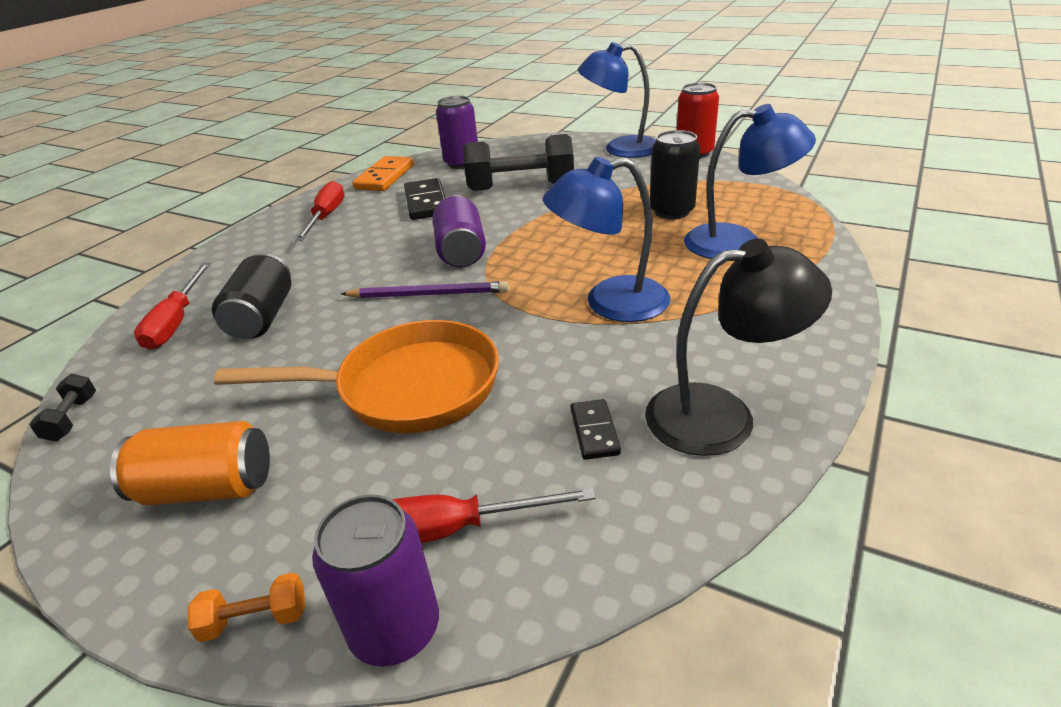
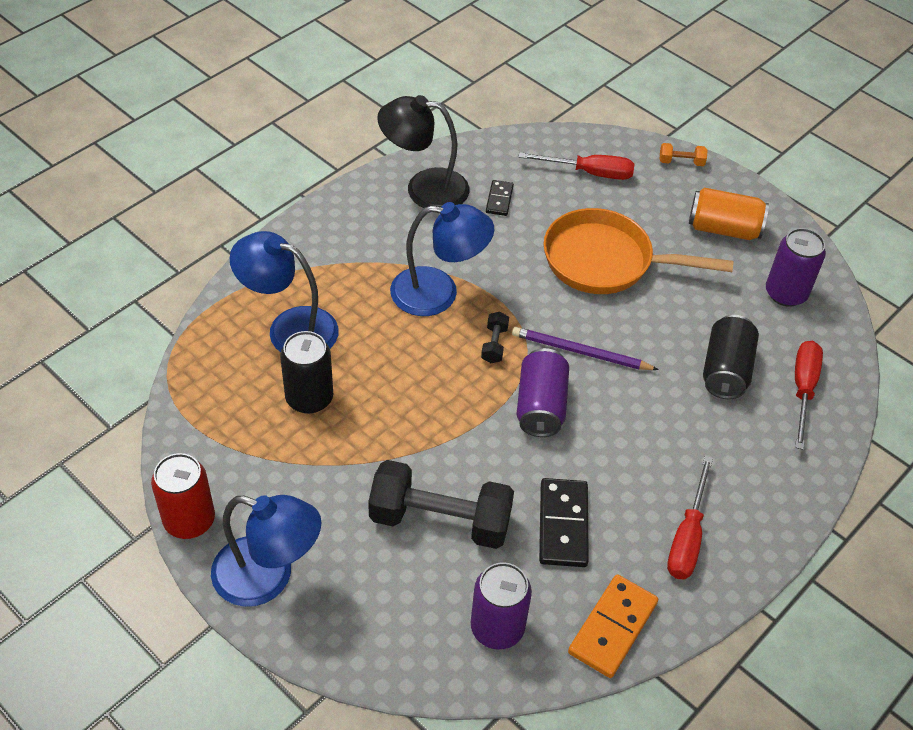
camera: 170 degrees left, 15 degrees up
(72, 418) = (838, 306): black dumbbell -> black dumbbell (494, 344)
(395, 629) = (619, 144): purple can -> purple can (785, 293)

